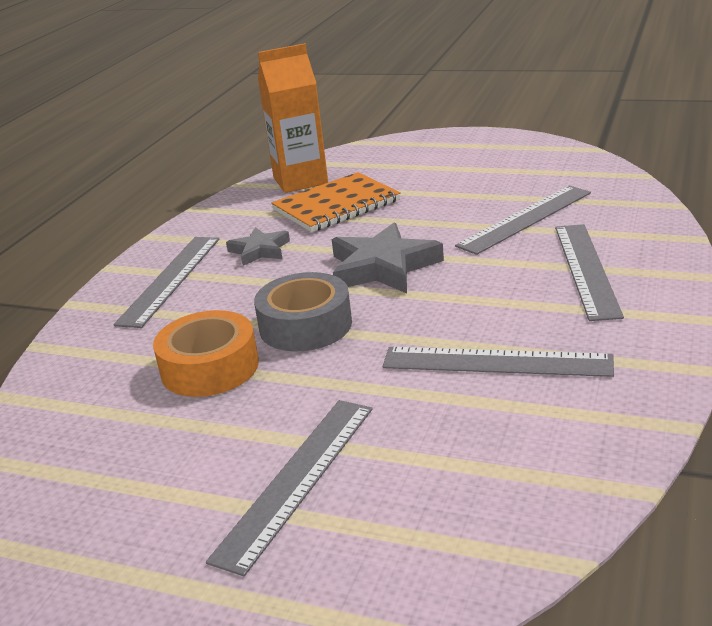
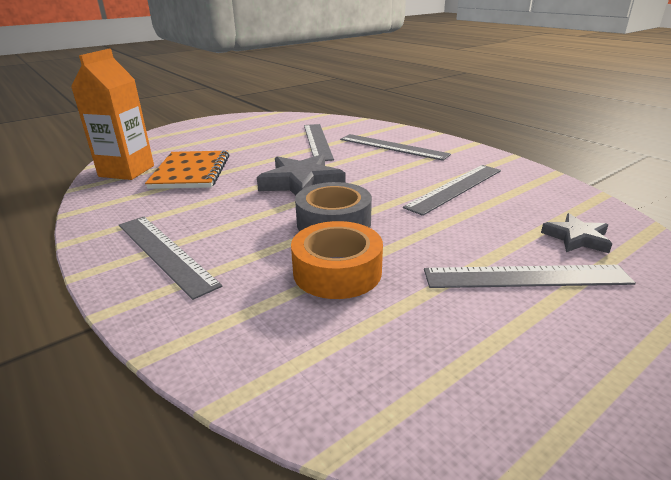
camera: 60 degrees left, 0 degrees up
(259, 250) = (197, 209): grey star -> grey star (576, 238)
(296, 479) = (526, 277): grey ruler -> grey ruler turned 60 degrees counterclockwise

